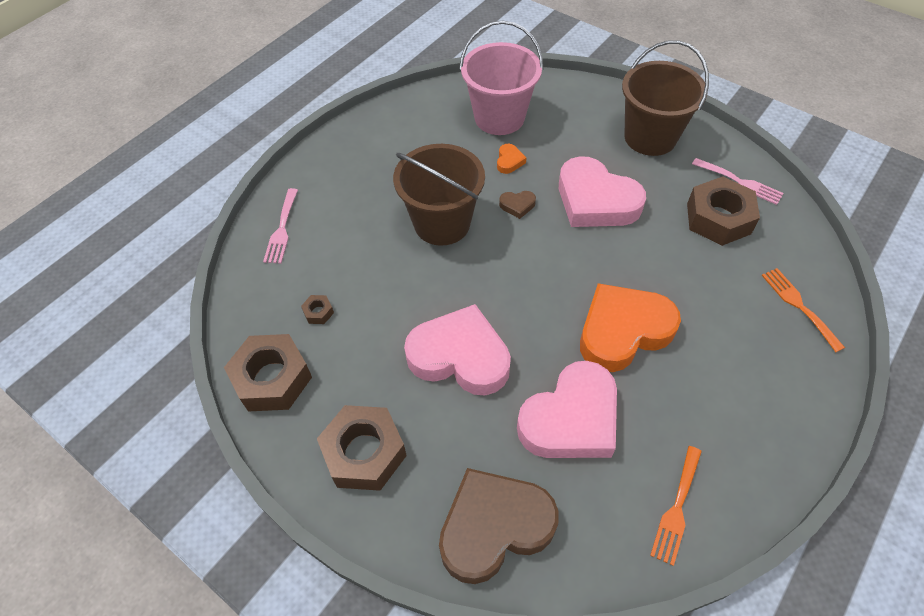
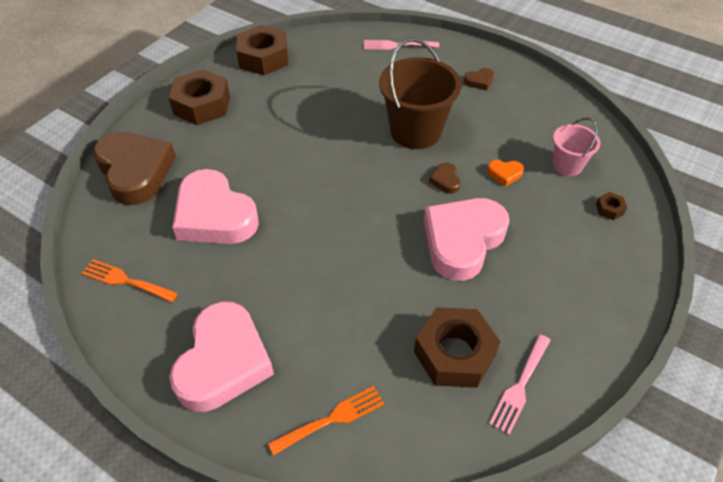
camera: 85 degrees right, 5 degrees down
(318, 312) = (319, 72): brown nut -> brown nut (609, 209)
(366, 163) = (479, 81): none -> brown heart
(460, 356) = (277, 148): pink heart -> pink heart (223, 362)
(499, 117) = (567, 165): pink bucket -> pink bucket, size x0.55
(623, 331) = (299, 255): orange heart -> none
(650, 137) = (576, 297): brown bucket -> none

